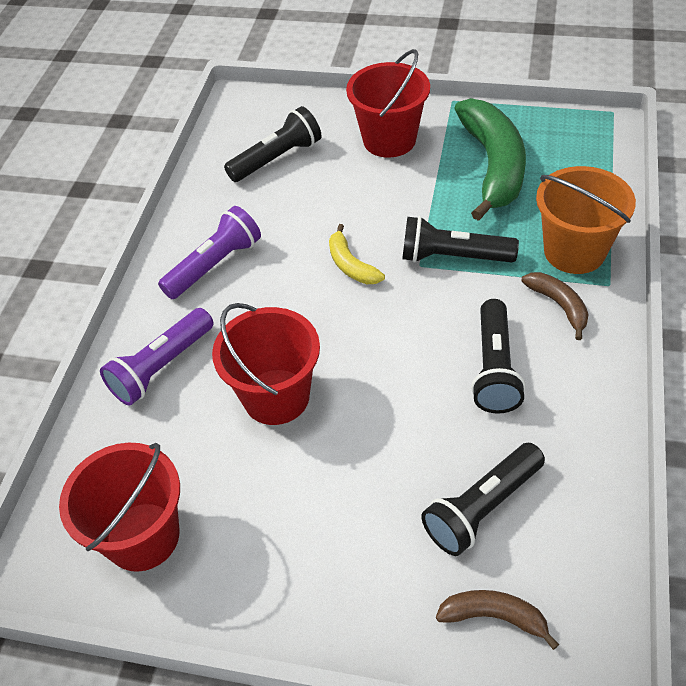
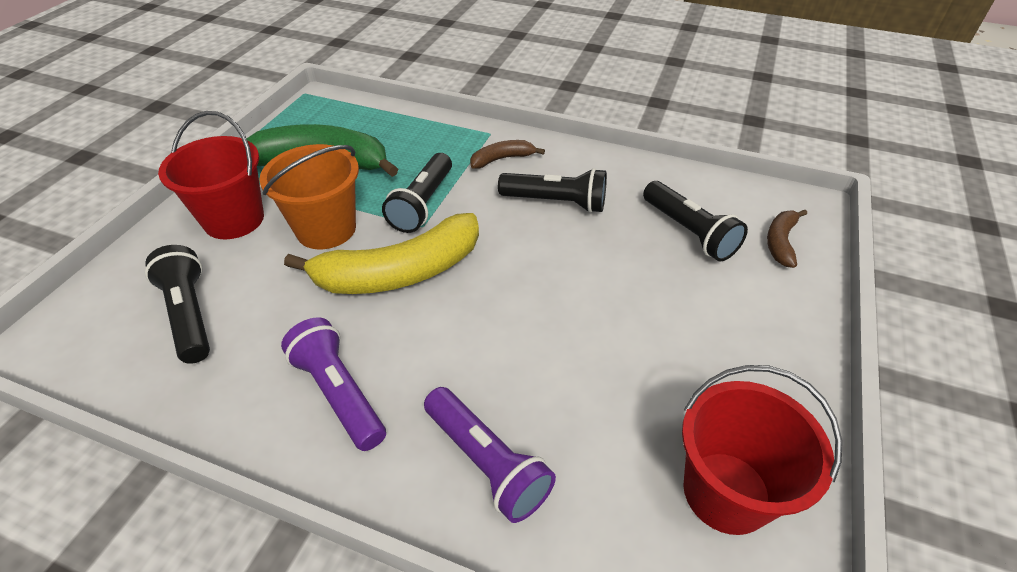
camera: 85 degrees left, 5 degrees down
(276, 397) = (556, 351): red bucket -> none
(351, 265) = (399, 272): yellow banana -> yellow banana, size x2.08
(574, 251) = (449, 141): orange bucket -> orange bucket (326, 229)

